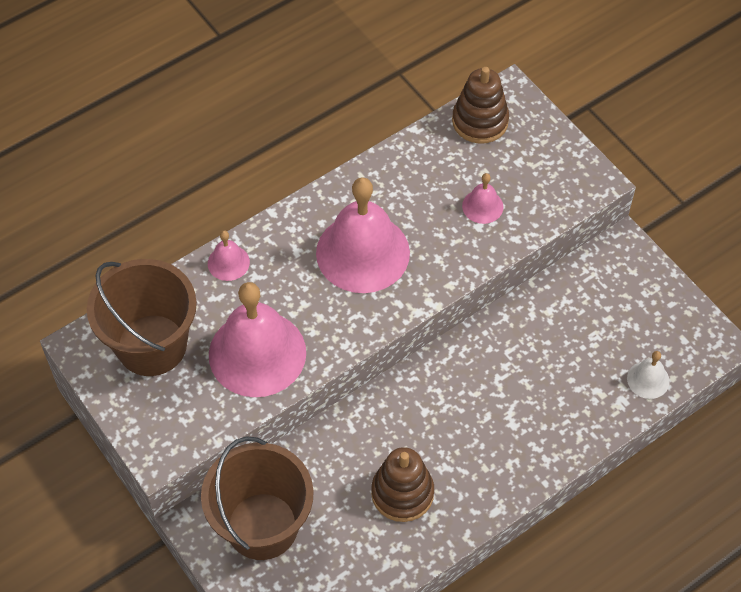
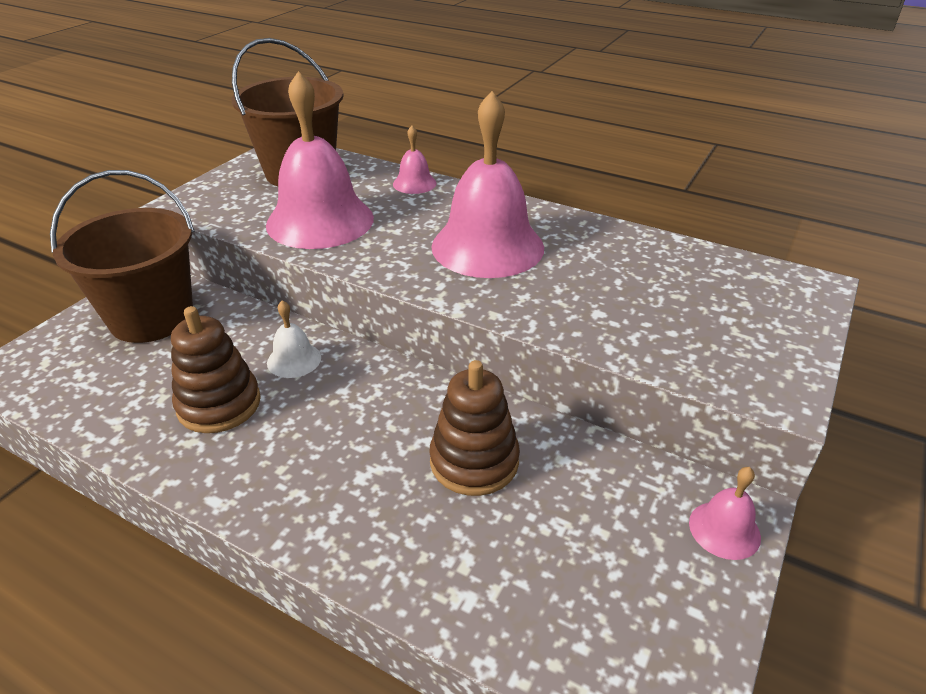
camera: 65 degrees right, 20 degrees down
(480, 121) = (744, 275): brown stacking toy -> brown stacking toy (474, 461)
(482, 206) = (629, 308): pink bell -> pink bell (724, 529)
(648, 379) = (528, 624): white bell -> white bell (294, 360)

